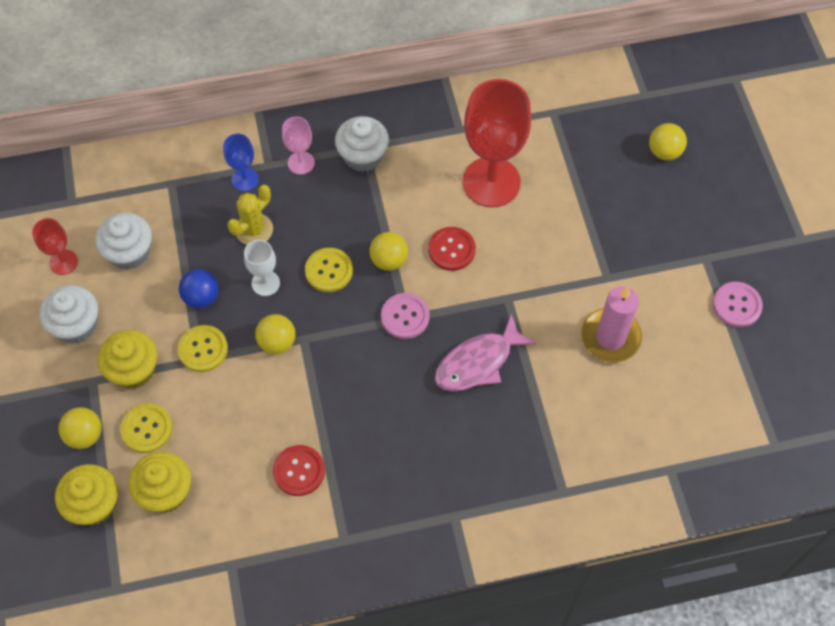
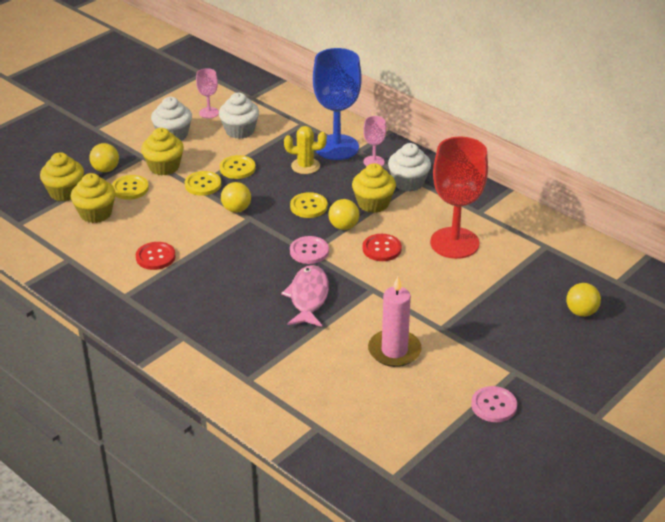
camera: 55 degrees right, 25 degrees down
(63, 262) = (209, 113): red goblet -> pink goblet
(201, 297) = (237, 168): blue ball -> yellow button
(245, 179) = (336, 147): blue goblet -> blue goblet, size x2.13
(265, 283) = (273, 187): white goblet -> none
(372, 209) = (373, 203): none -> yellow cupcake
(478, 362) = (308, 297): pink fish -> pink fish turned 75 degrees clockwise

